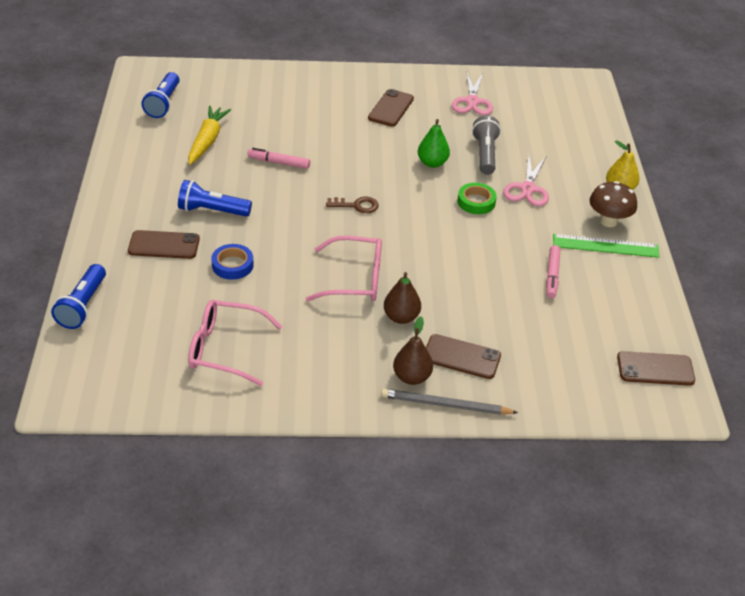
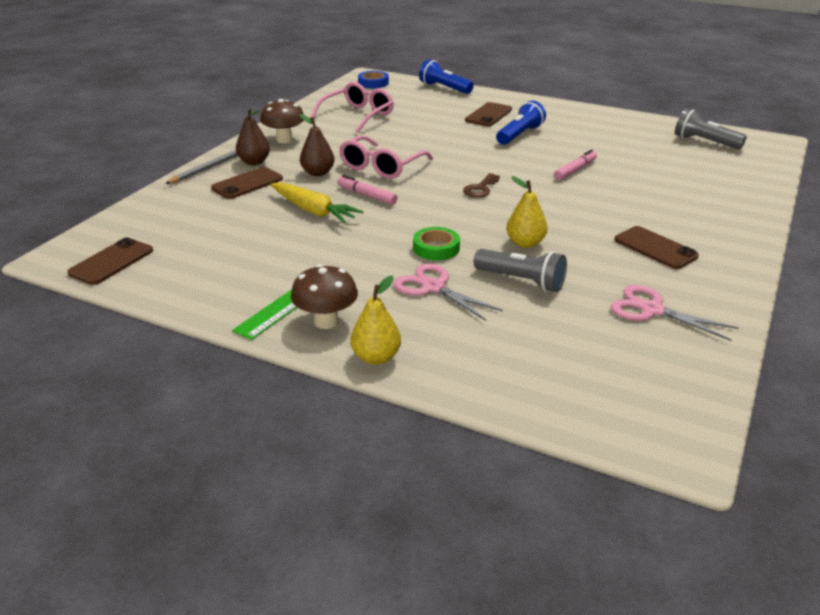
camera: 120 degrees right, 10 degrees down
(163, 103) = (705, 142): blue flashlight -> grey flashlight
(207, 140) = (629, 149): yellow carrot -> yellow carrot (313, 211)
(232, 265) = (443, 131): blue tape -> blue tape (373, 83)
(338, 381) = (284, 140): none -> brown mushroom
(432, 163) = (525, 243): green pear -> yellow pear
(552, 275) = (284, 253): pink marker -> pink marker (367, 195)

